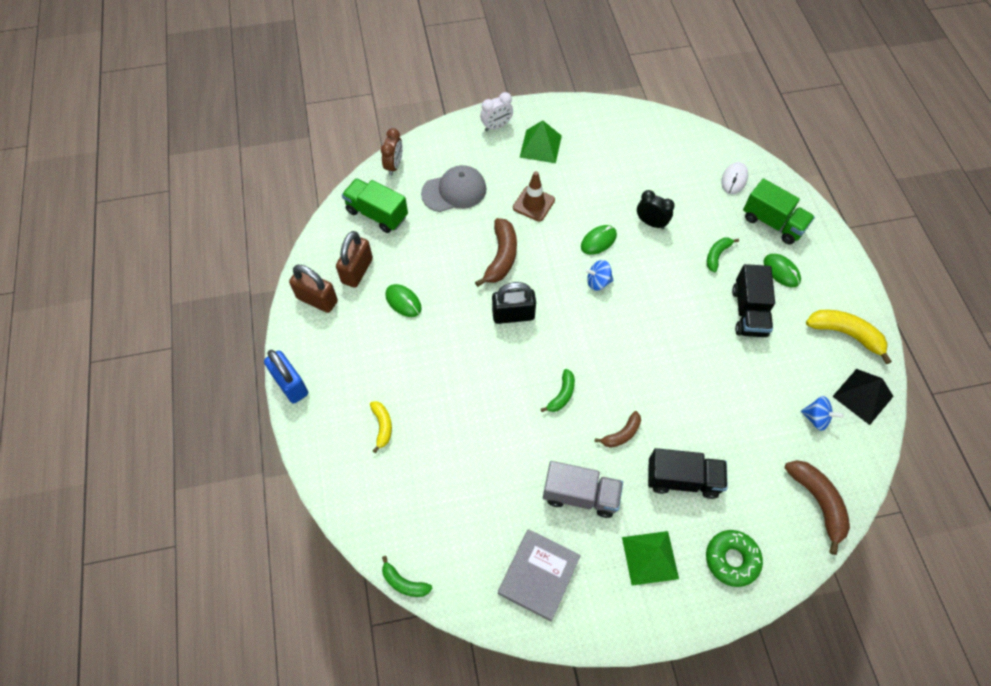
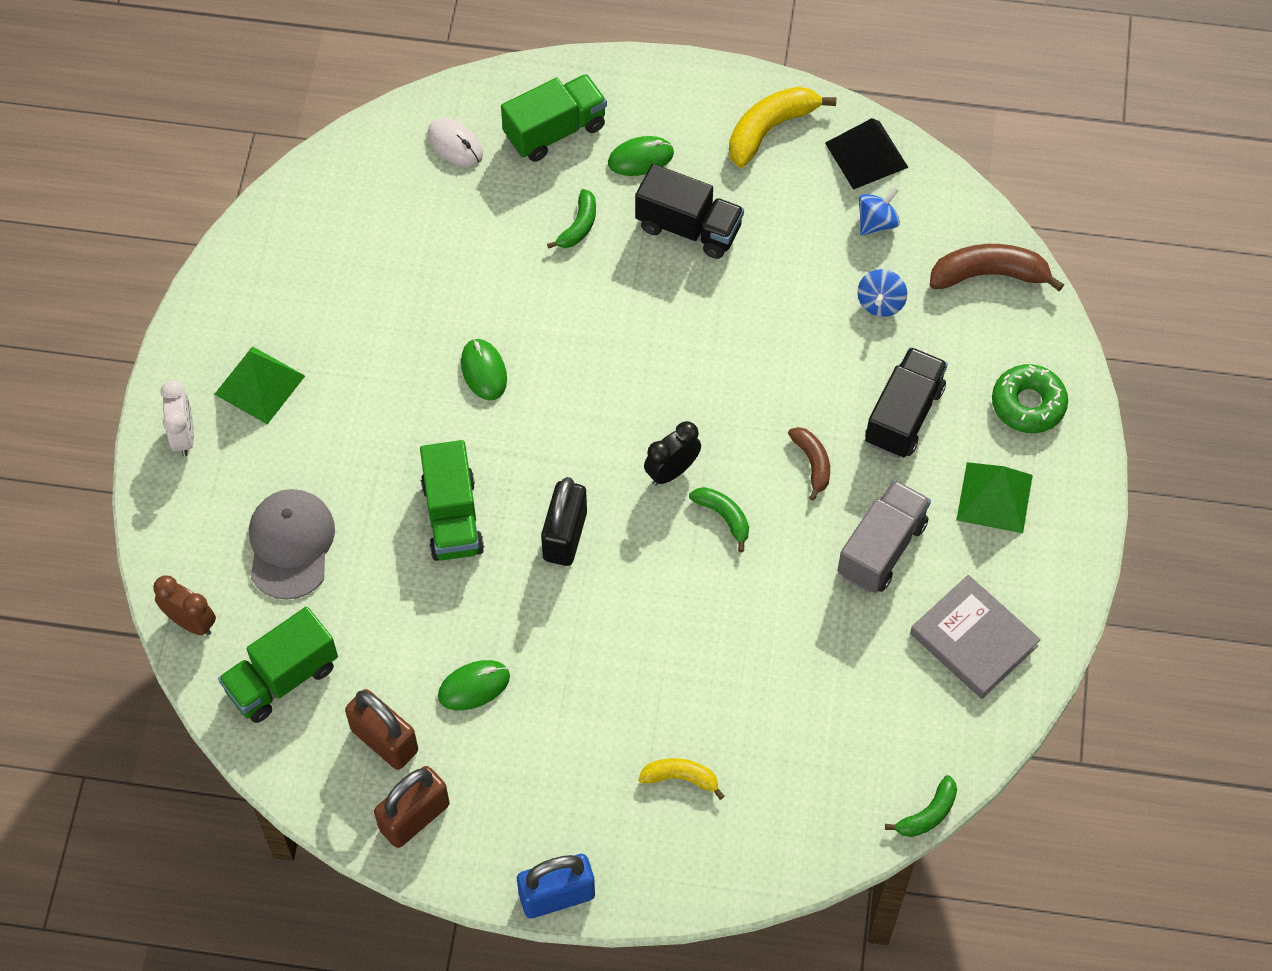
camera: 70 degrees left, 0 degrees up
(501, 257) = (452, 517): brown banana -> green truck
(533, 204) = (371, 436): brown traffic cone -> none
(598, 282) = (556, 399): blue spinning top -> blue spinning top (880, 303)
(651, 223) = (483, 287): black clock -> black clock (672, 471)
(717, 255) = (579, 226): green banana -> green banana turned 120 degrees counterclockwise

